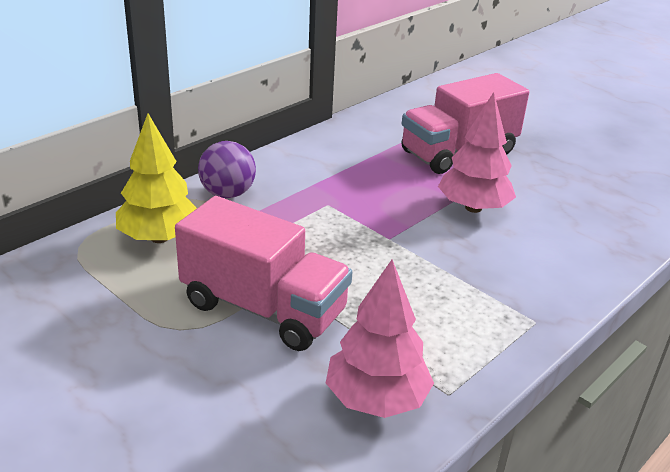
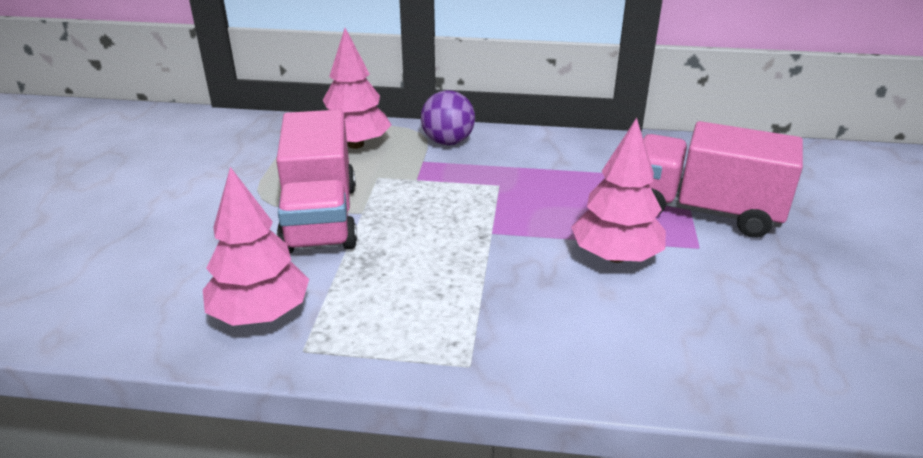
camera: 55 degrees right, 0 degrees up
(159, 237) = (356, 144): yellow tree -> pink tree

